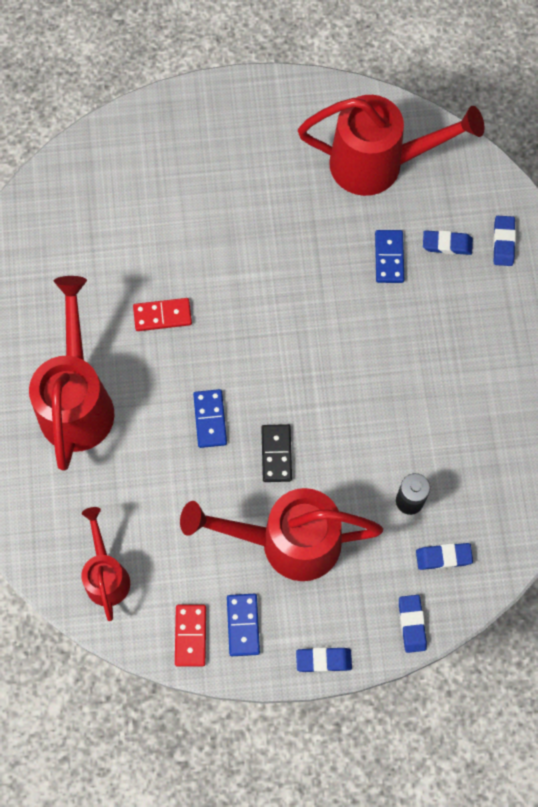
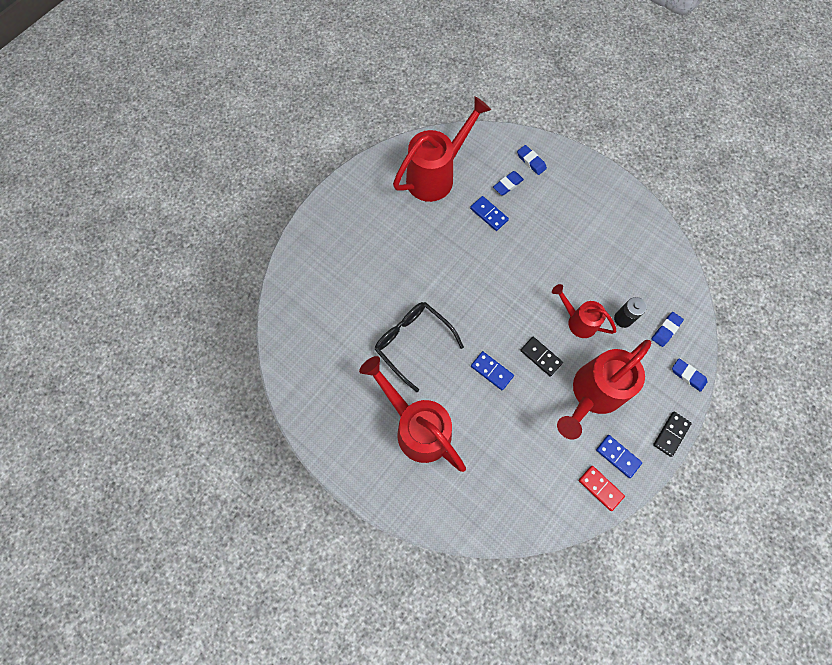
camera: 45 degrees left, 0 degrees up
(106, 575) = (528, 501): red watering can -> red watering can (578, 321)
(162, 316) = (413, 342): red domino -> black glasses
(323, 660) = (671, 434): blue eraser -> black domino

